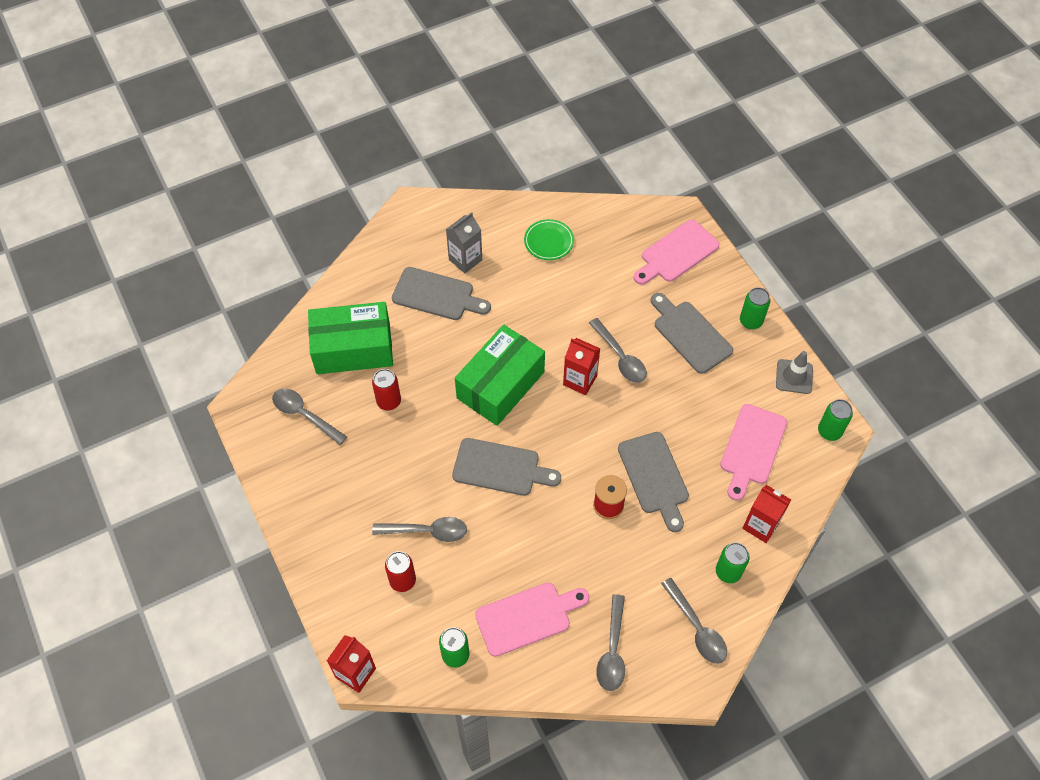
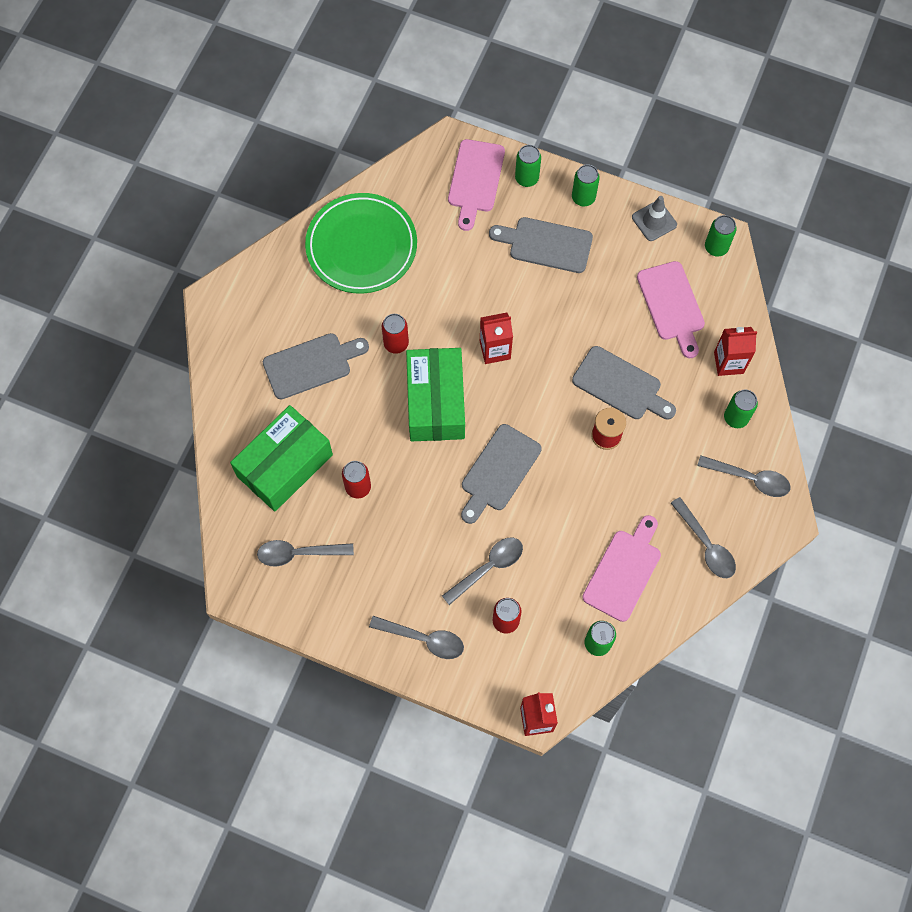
camera: 40 degrees left, 10 degrees up
(465, 260) = (306, 315): grey carton -> none
(500, 468) = (498, 471): grey cutting board -> grey cutting board turned 150 degrees clockwise
(510, 324) = (396, 343): none -> red can
(549, 241) = (361, 246): green plate -> green plate, size x2.08
(620, 357) = (509, 305): grey spoon -> grey spoon (423, 639)
(718, 278) = (526, 178): none -> green can

